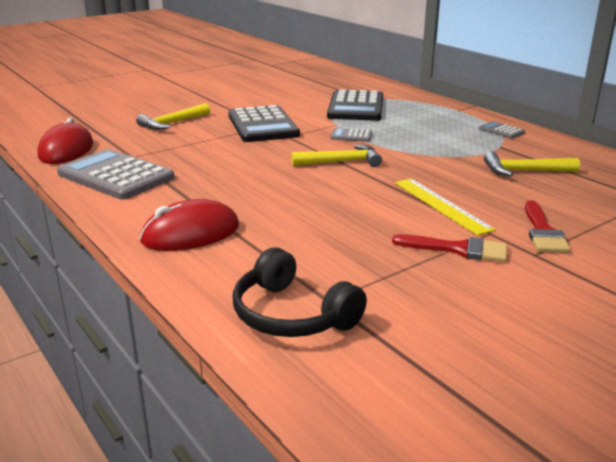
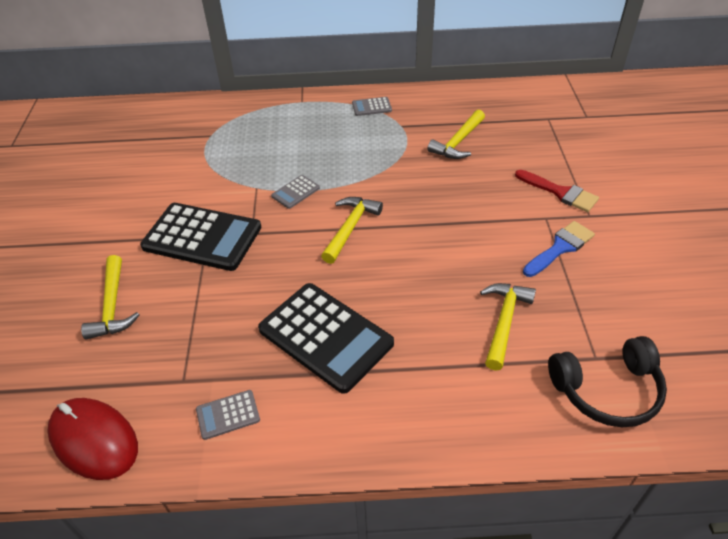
camera: 55 degrees left, 20 degrees up
(116, 176) = (228, 415): grey calculator -> grey calculator, size x0.44
(190, 233) = (424, 401): red mouse -> none
(318, 245) = (504, 321): none -> yellow hammer
(356, 107) = (225, 152): black calculator -> black calculator (325, 336)
(441, 205) = (483, 216): yellow ruler -> none
(458, 249) = (560, 247): red brush -> blue brush

